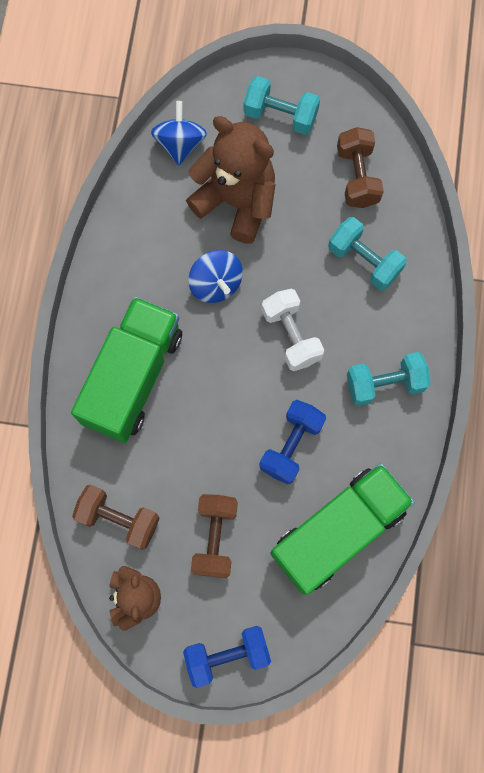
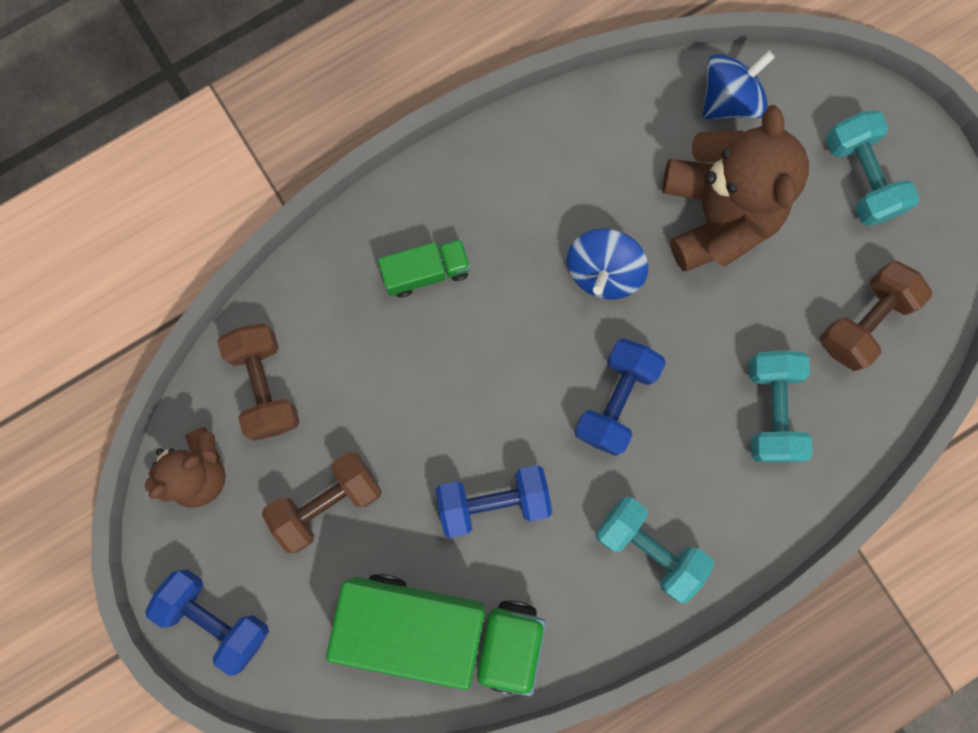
camera: 50 degrees right, 5 degrees up
(133, 377) = (426, 272): green truck -> green truck, size x0.46
(291, 335) = (615, 400): white dumbbell -> blue dumbbell

